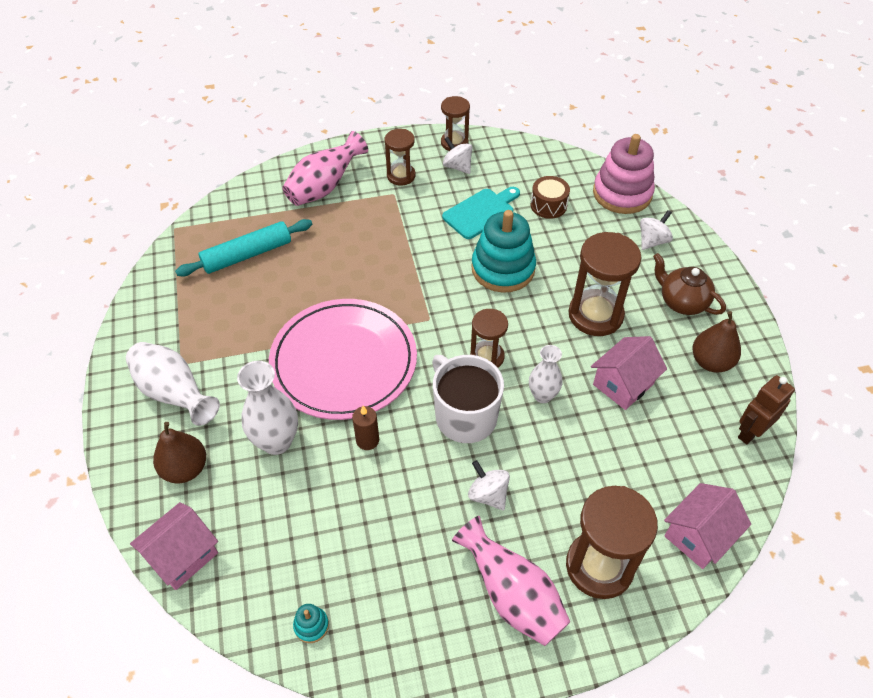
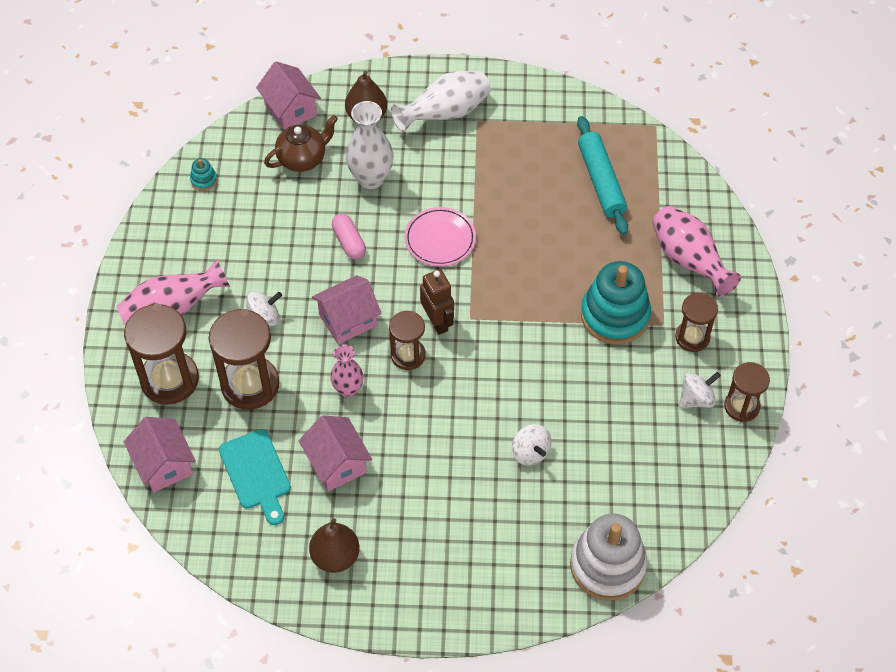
camera: 105 degrees right, 5 degrees up
(344, 362) = (440, 239): pink plate -> pink plate, size x0.51
(367, 440) = (349, 242): brown candle -> pink capsule
(464, 416) = (348, 320): white mug -> pink house
(481, 212) = (612, 403): turquoise cutting board -> turquoise cutting board (256, 473)
(503, 269) = (519, 401): turquoise stacking toy -> turquoise stacking toy (615, 315)
(542, 395) = (348, 389): white vase -> pink vase
(548, 205) = (606, 476): brown drum -> none
(595, 315) = (430, 469): brown hourglass -> brown hourglass (250, 384)
(622, 193) = (607, 565): pink stacking toy -> white stacking toy
(652, 241) = (520, 568): white spinning top -> white spinning top (530, 452)
(681, 302) = (421, 562): brown teapot -> brown teapot (303, 158)
(750, 432) = (244, 556): brown robot -> brown robot (437, 322)

